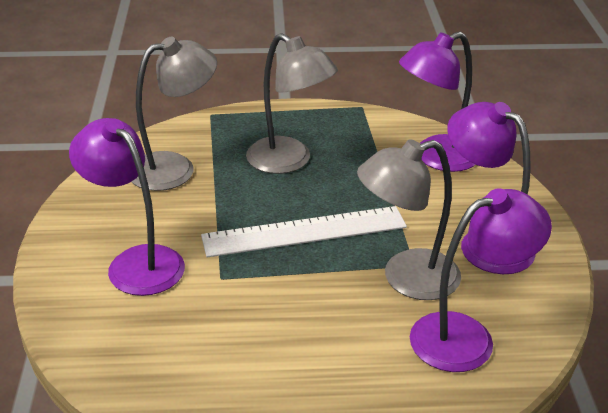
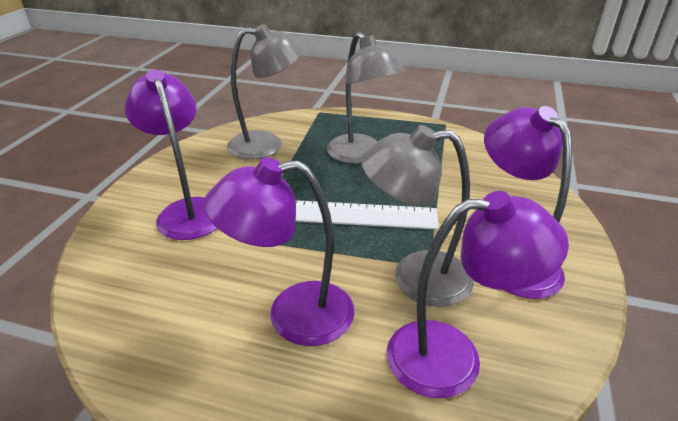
camera: 20 degrees right, 0 degrees up
(435, 158) = (493, 174): purple lamp -> purple lamp (293, 315)

